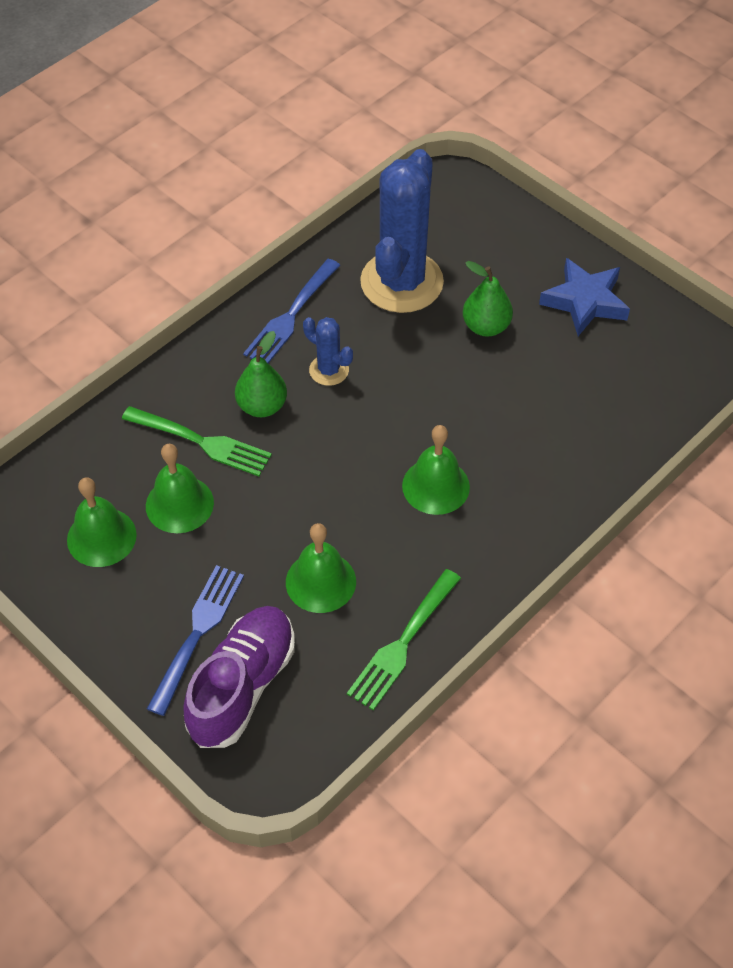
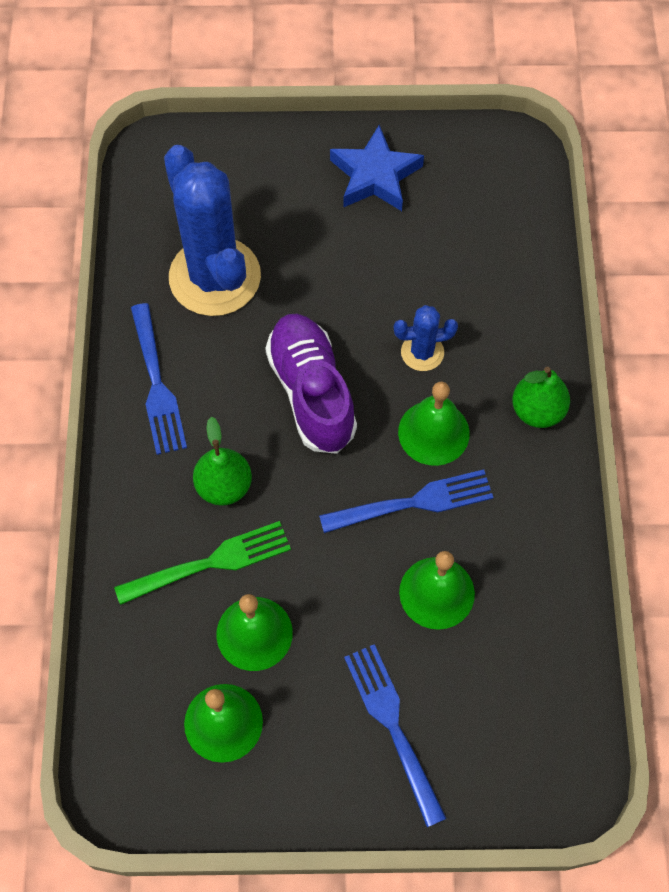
camera: 45 degrees left, 10 degrees up
(242, 686) = (475, 735): purple shoe -> purple shoe (311, 392)
(329, 370) = (243, 406): blue cactus -> blue cactus (422, 352)
(370, 516) = (413, 503): none -> blue fork
(402, 643) = (549, 583): green fork -> none
(486, 326) = (324, 261): green pear -> green pear (537, 411)

